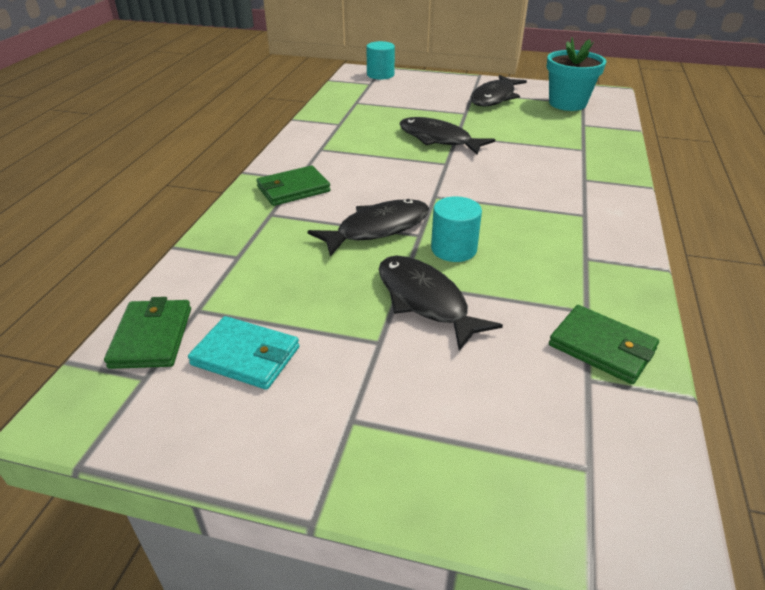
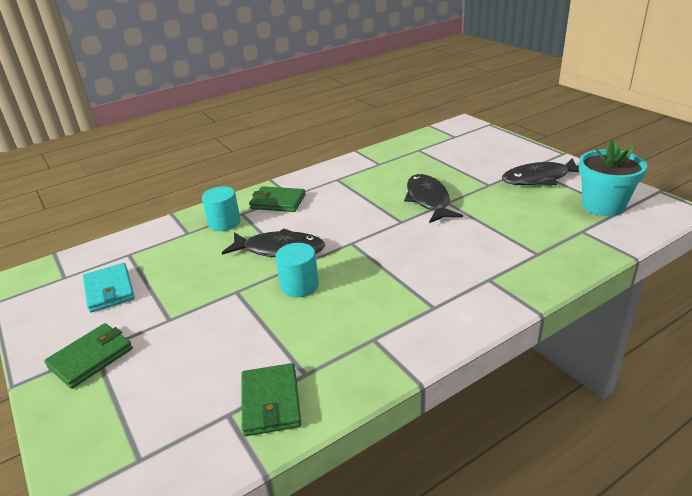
camera: 45 degrees right, 5 degrees down
(152, 337) = (94, 258): green wallet -> green wallet (91, 358)
(380, 75) = (475, 131): turquoise cylinder -> turquoise cylinder (224, 223)
(425, 301) = (228, 309): black fish -> none

